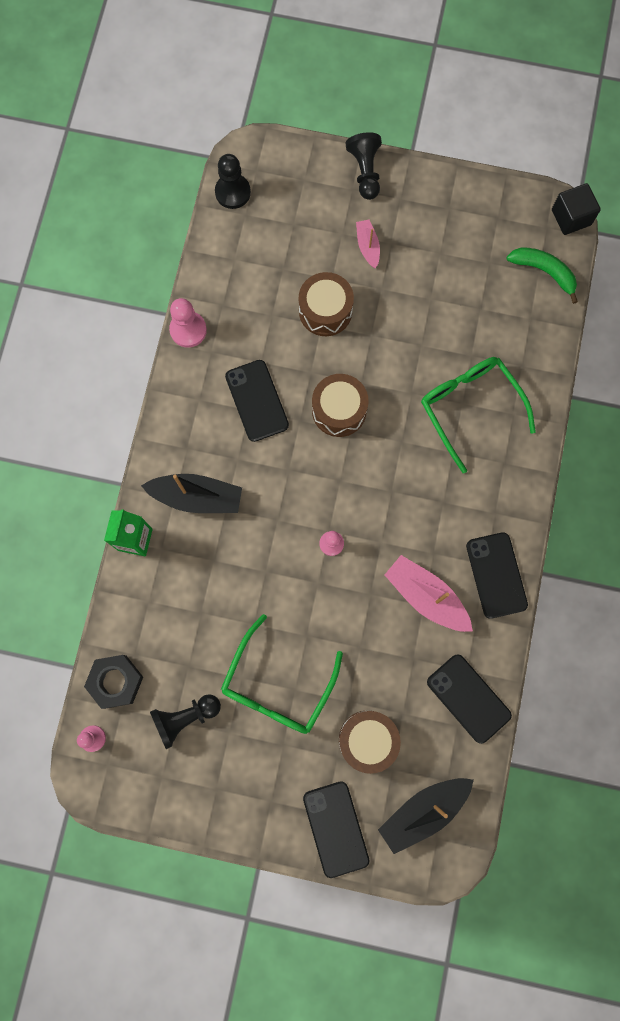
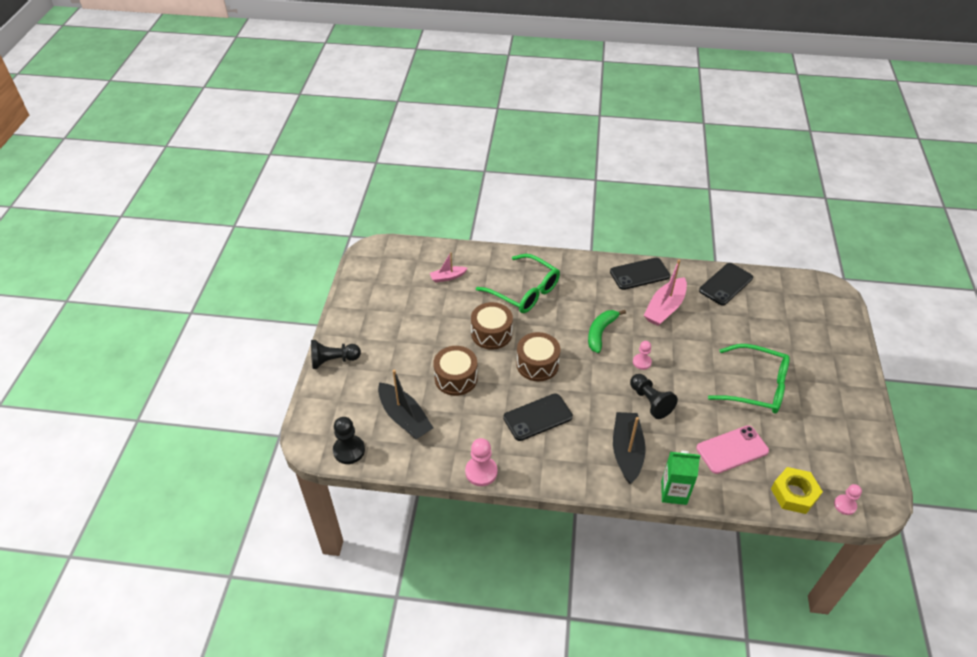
camera: 95 degrees left, 30 degrees down
(115, 681) = (794, 494): black nut -> yellow nut
(185, 624) = (732, 449): none -> pink phone
(185, 718) = (803, 442): black pawn -> black pawn (650, 401)
(335, 829) = (839, 347): black phone -> none
(367, 246) = (399, 355): pink boat -> pink boat (448, 277)
(368, 740) = (774, 333): brown drum -> brown drum (491, 333)
(423, 811) = (807, 303): black boat -> black boat (404, 417)
(470, 408) = (524, 291): green glasses -> green glasses turned 105 degrees counterclockwise
(544, 272) = (417, 257): green banana -> green banana (600, 333)
(571, 217) = (374, 245): black cube -> none

